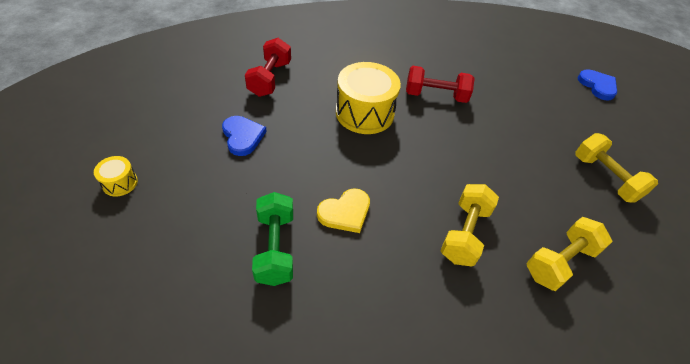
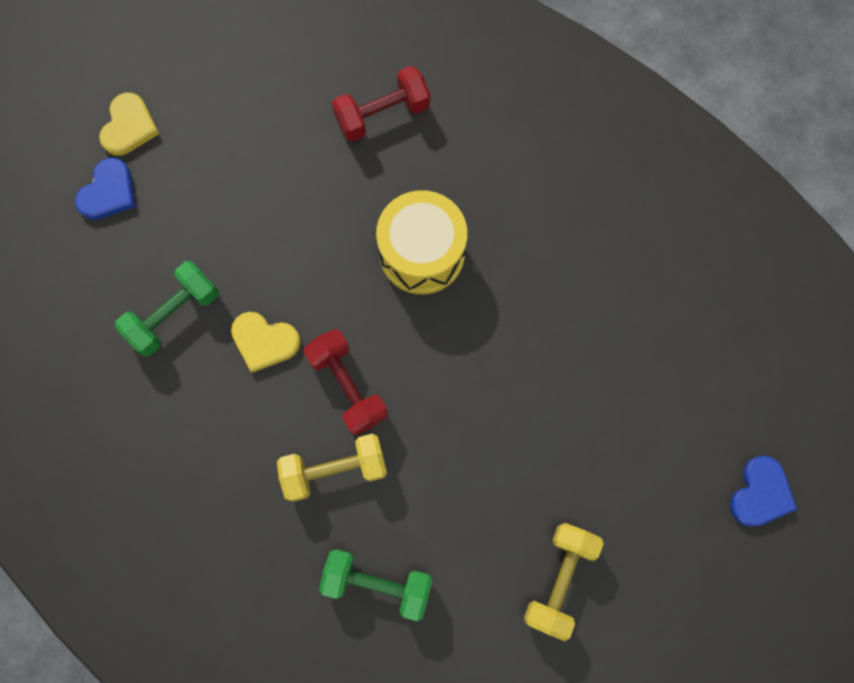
camera: 55 degrees right, 25 degrees up
(120, 183) = (129, 127): yellow drum -> yellow heart
(242, 136) = (274, 169): blue heart -> blue heart (109, 192)
(435, 95) = (530, 306): red dumbbell -> red dumbbell (348, 386)
(560, 262) = (377, 583): yellow dumbbell -> green dumbbell

